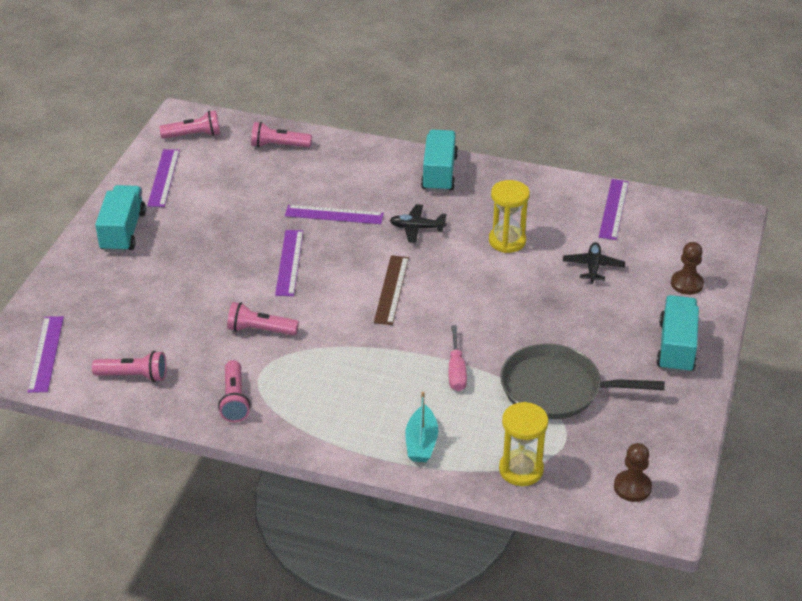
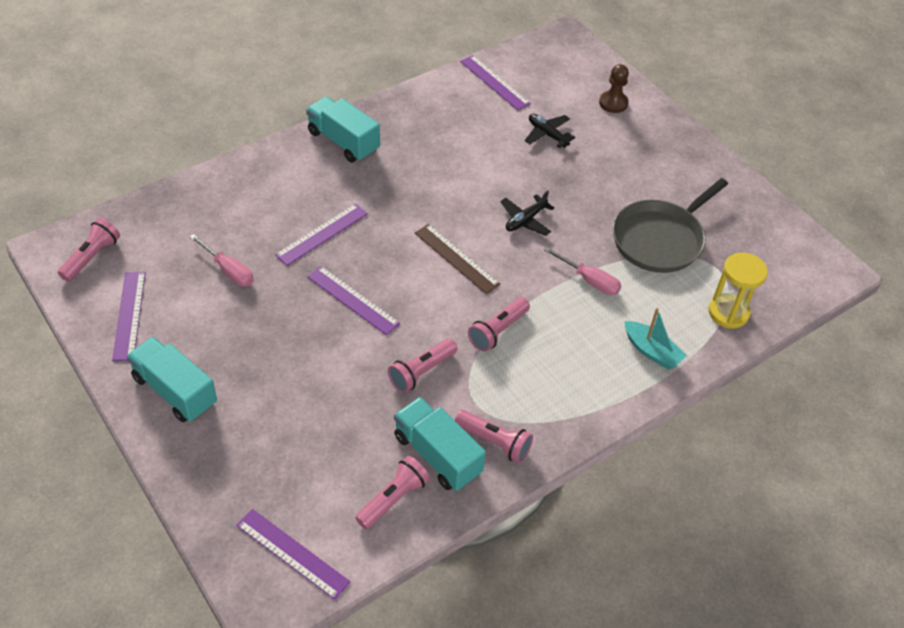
camera: 55 degrees left, 10 degrees up
(163, 178) = (129, 315): purple ruler -> purple ruler turned 45 degrees clockwise
(250, 194) = (229, 270): none -> pink screwdriver
(278, 145) = (183, 211): pink flashlight -> pink flashlight (497, 331)
(417, 228) = (396, 197): black plane -> black plane (525, 220)
(507, 241) = (469, 158): yellow hourglass -> none
(632, 487) = (793, 265): brown pawn -> none
(676, 347) = (673, 152): turquoise truck -> turquoise truck (437, 455)

